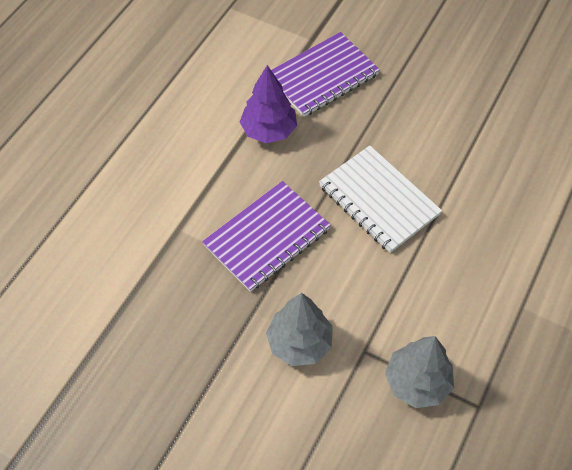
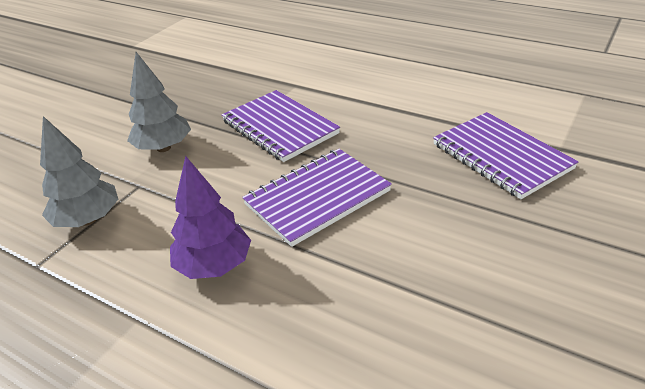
camera: 95 degrees right, 20 degrees down
(269, 131) = (411, 124): purple tree -> purple tree (214, 266)
(379, 200) = (317, 198): white notebook -> purple notebook

